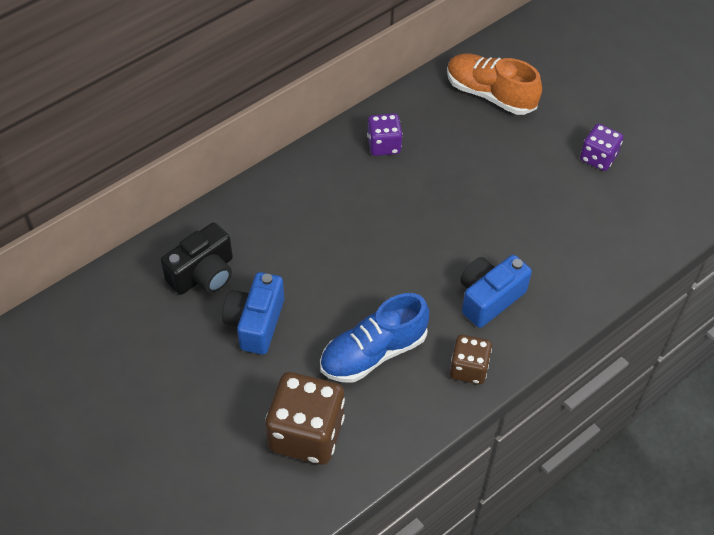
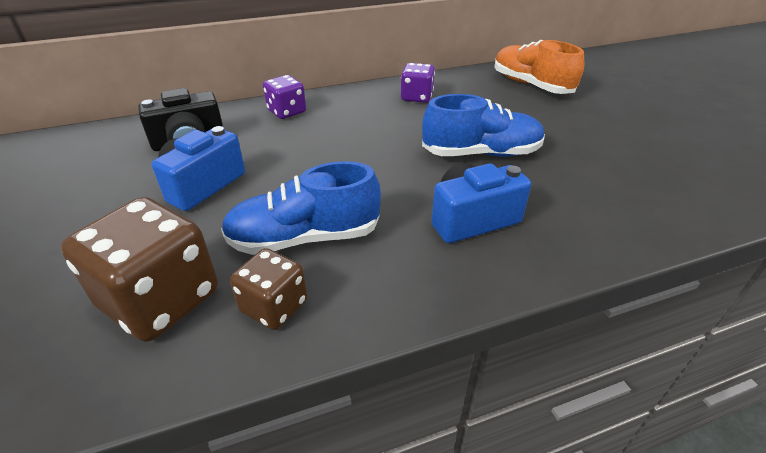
camera: 20 degrees right, 15 degrees down
(468, 368) = (413, 282): brown dice -> brown dice (274, 306)
(473, 217) = (481, 153): none -> blue shoe
(598, 158) = (635, 137): purple dice -> purple dice (286, 112)

